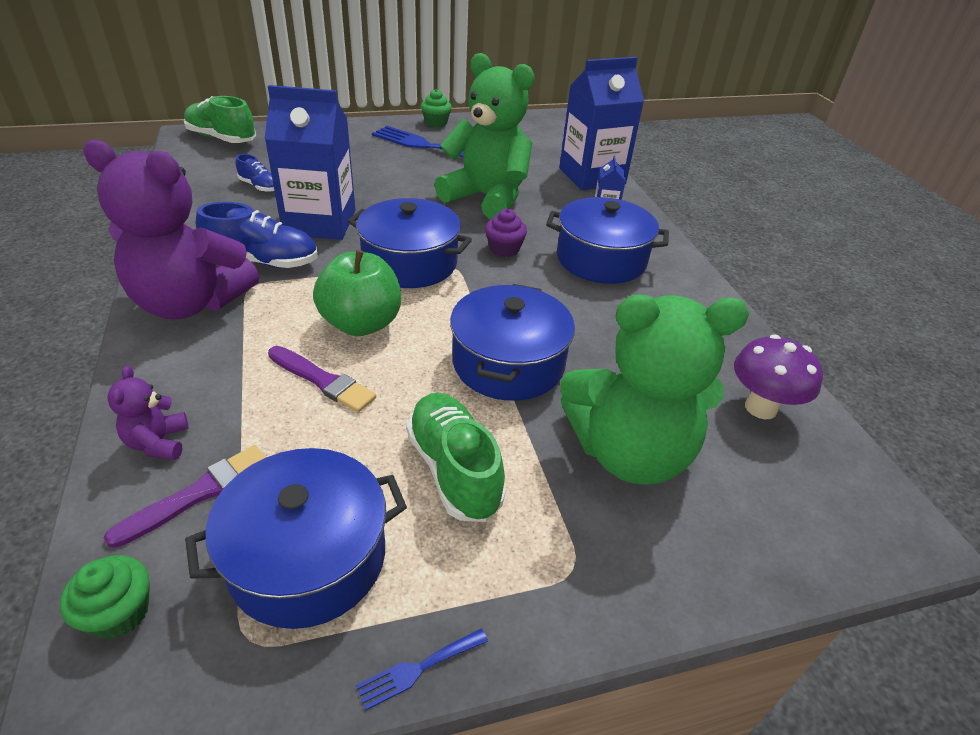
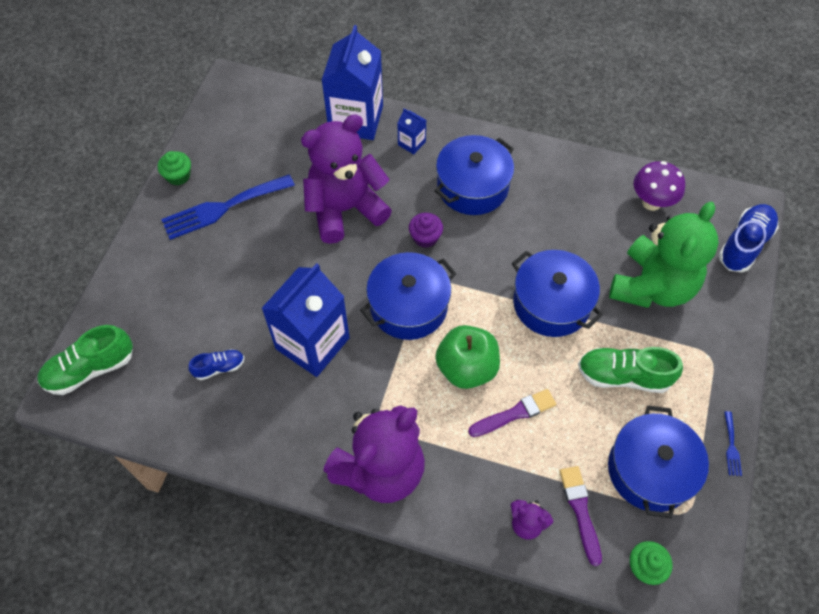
camera: 55 degrees left, 20 degrees up
(263, 262) = (350, 403): blue shoe -> blue shoe (744, 245)
(487, 198) = (345, 209): green teddy bear -> purple teddy bear

